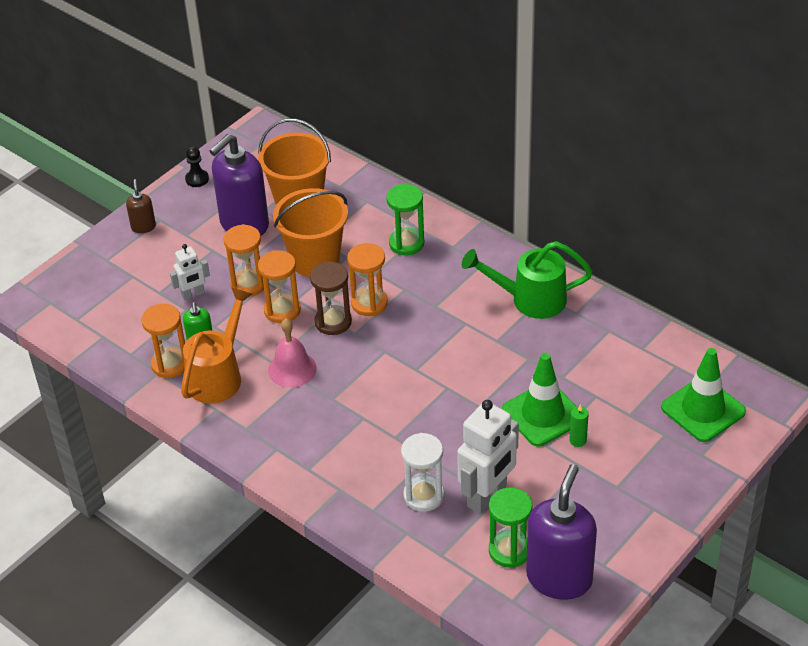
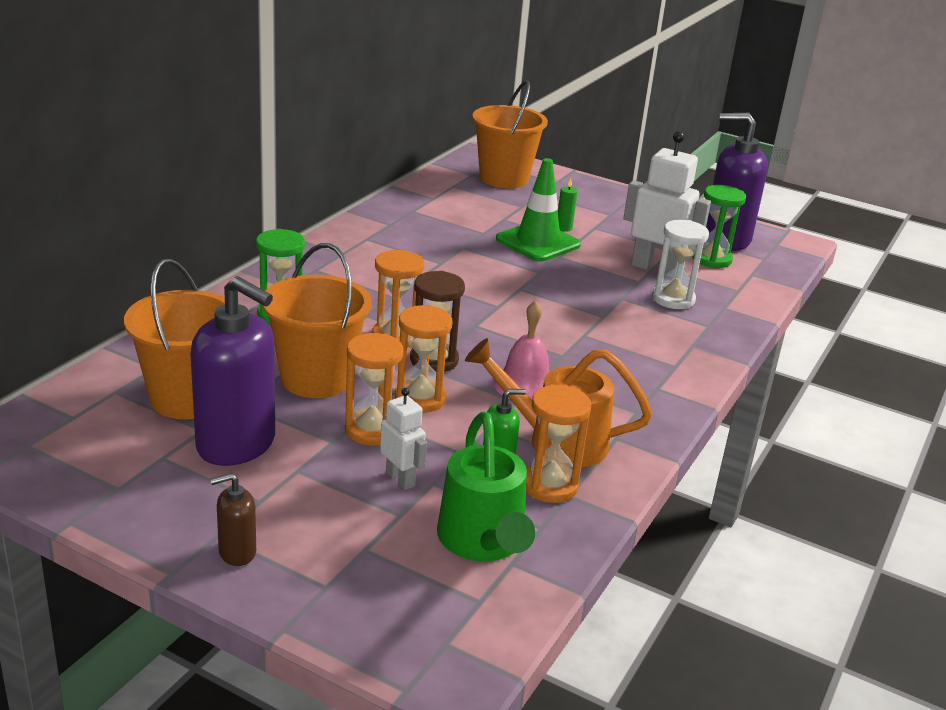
camera: 105 degrees left, 15 degrees down
(197, 179) = (110, 504): black pawn -> none
(530, 299) = (374, 245): green watering can -> green watering can (483, 542)
(703, 410) = (504, 178): green traffic cone -> orange bucket

